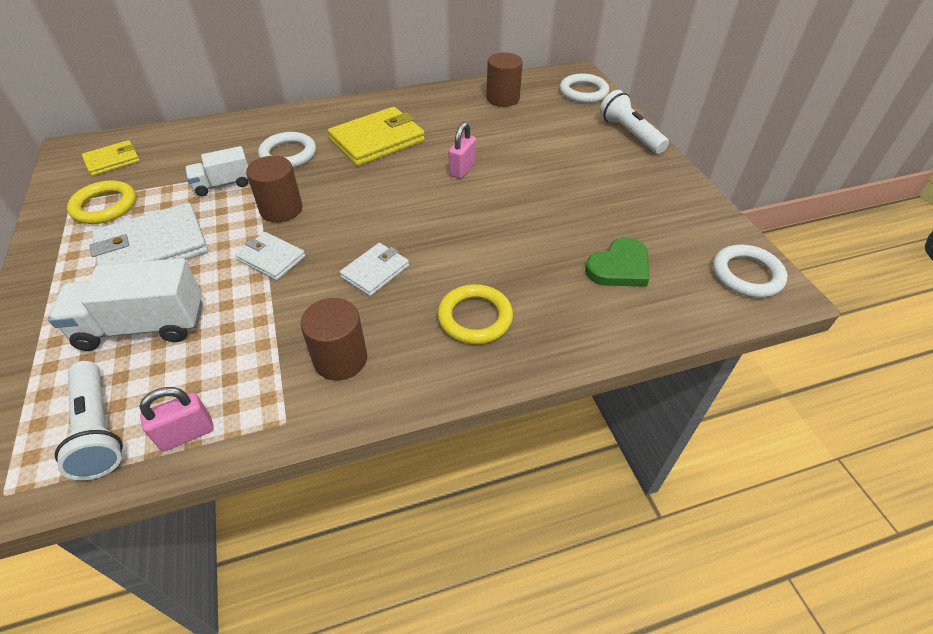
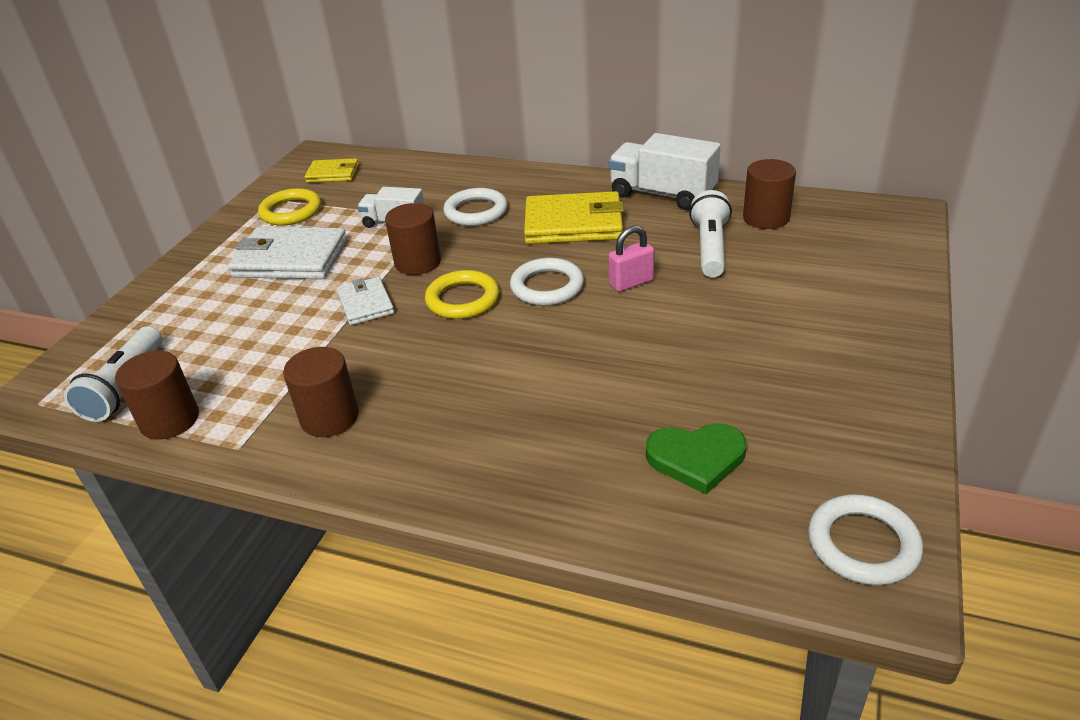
camera: 40 degrees right, 10 degrees down
(143, 326) = (223, 321): white truck -> white truck (662, 194)
(187, 434) = (170, 420): pink padlock -> brown cylinder
(375, 271) = (438, 352): white wallet -> none
(475, 317) = (481, 437): yellow ring -> yellow ring (462, 299)
(583, 92) = (886, 239): white ring -> white ring (547, 286)
(630, 134) = (894, 310): white flashlight -> white flashlight (710, 248)

